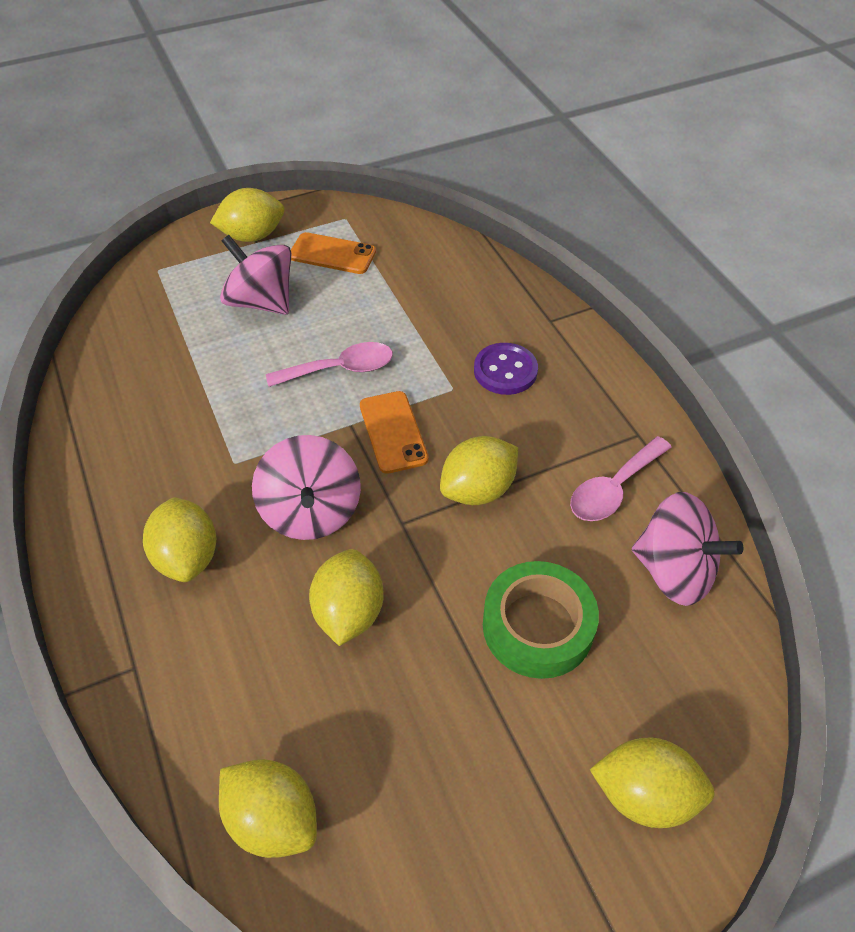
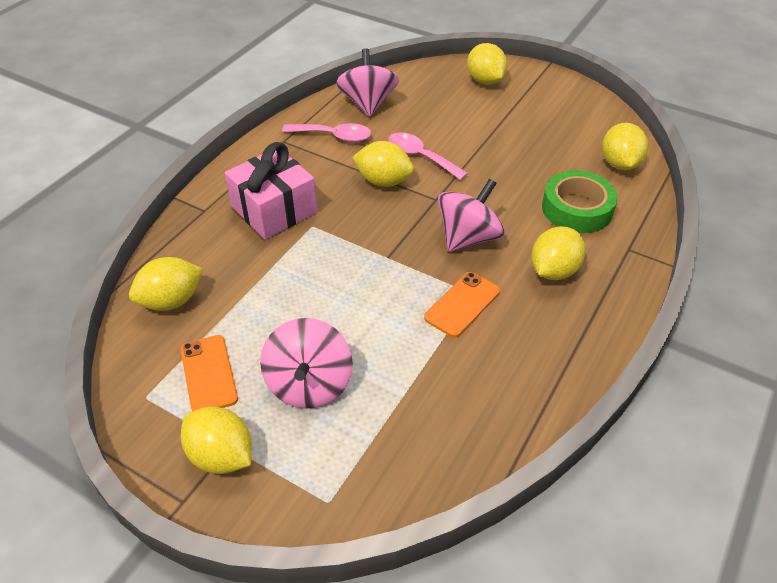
camera: 125 degrees left, 5 degrees down
(340, 369) = (343, 289): pink spoon -> pink spoon (420, 157)
(349, 612) = (508, 190): yellow lemon -> yellow lemon (171, 301)
(393, 432) = (375, 234): orange phone -> orange phone (462, 304)
(505, 371) = (274, 210): purple button -> pink gift
(537, 626) = (444, 130): green tape -> green tape (577, 209)

